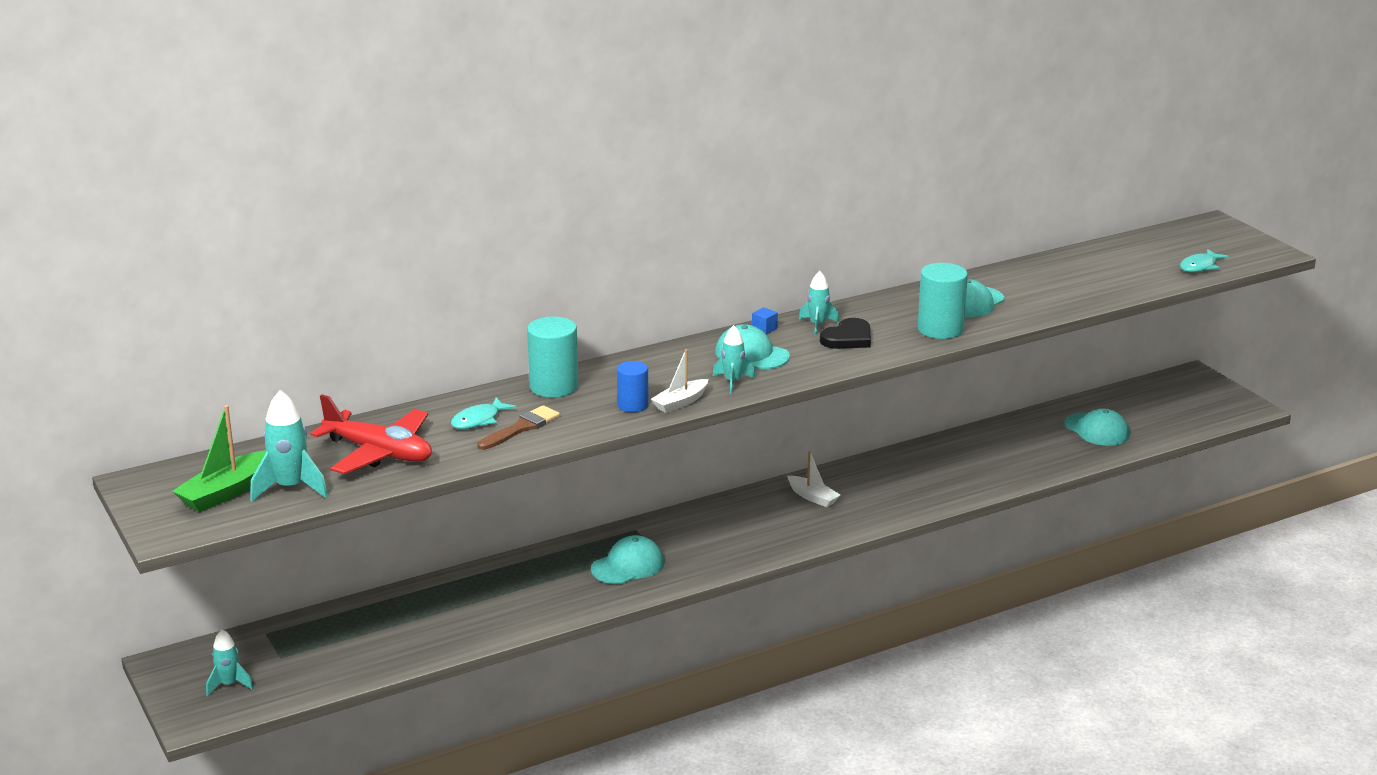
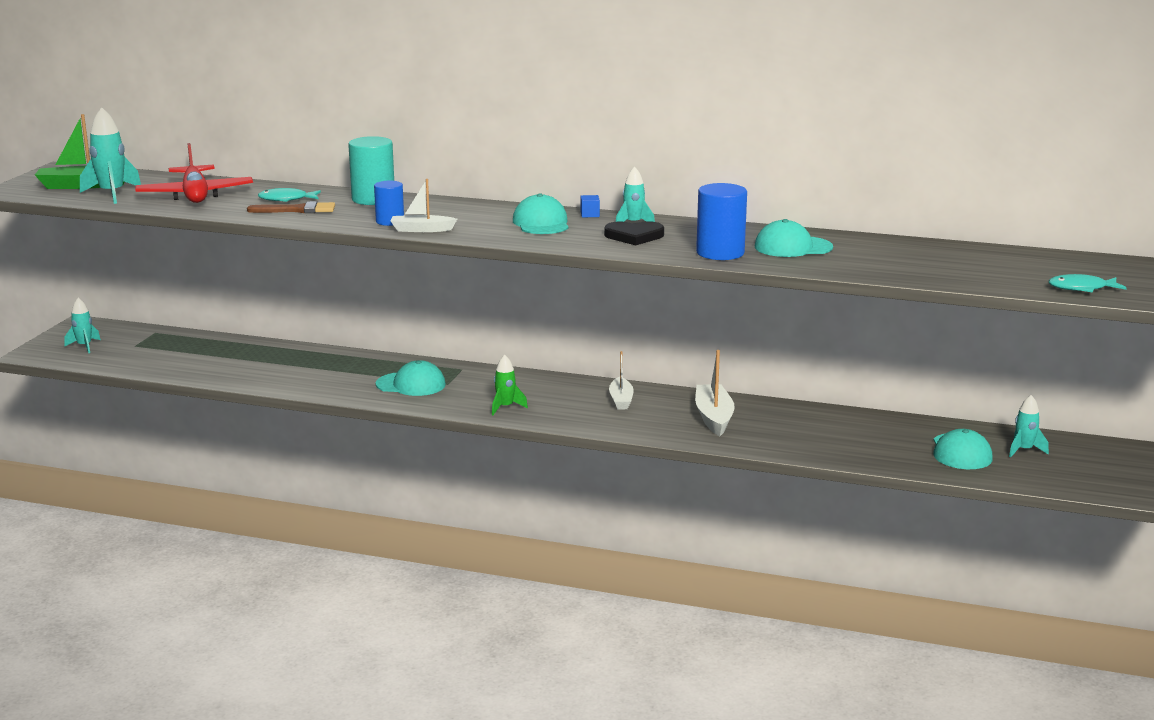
camera: 45 degrees right, 5 degrees down
(733, 382) = (485, 231): turquoise rocket -> turquoise rocket (1024, 450)
(746, 548) = (505, 407): none -> green rocket
(904, 480) = (713, 417): none -> white boat
(940, 329) = (720, 253): turquoise cylinder -> blue cylinder

